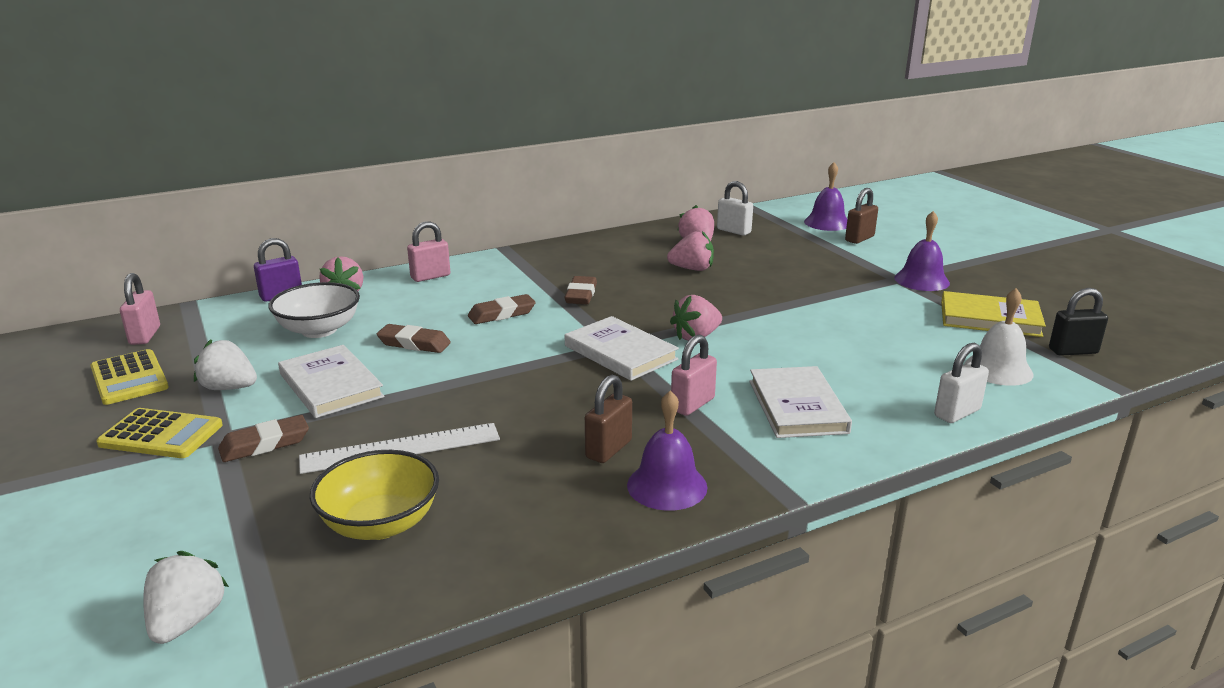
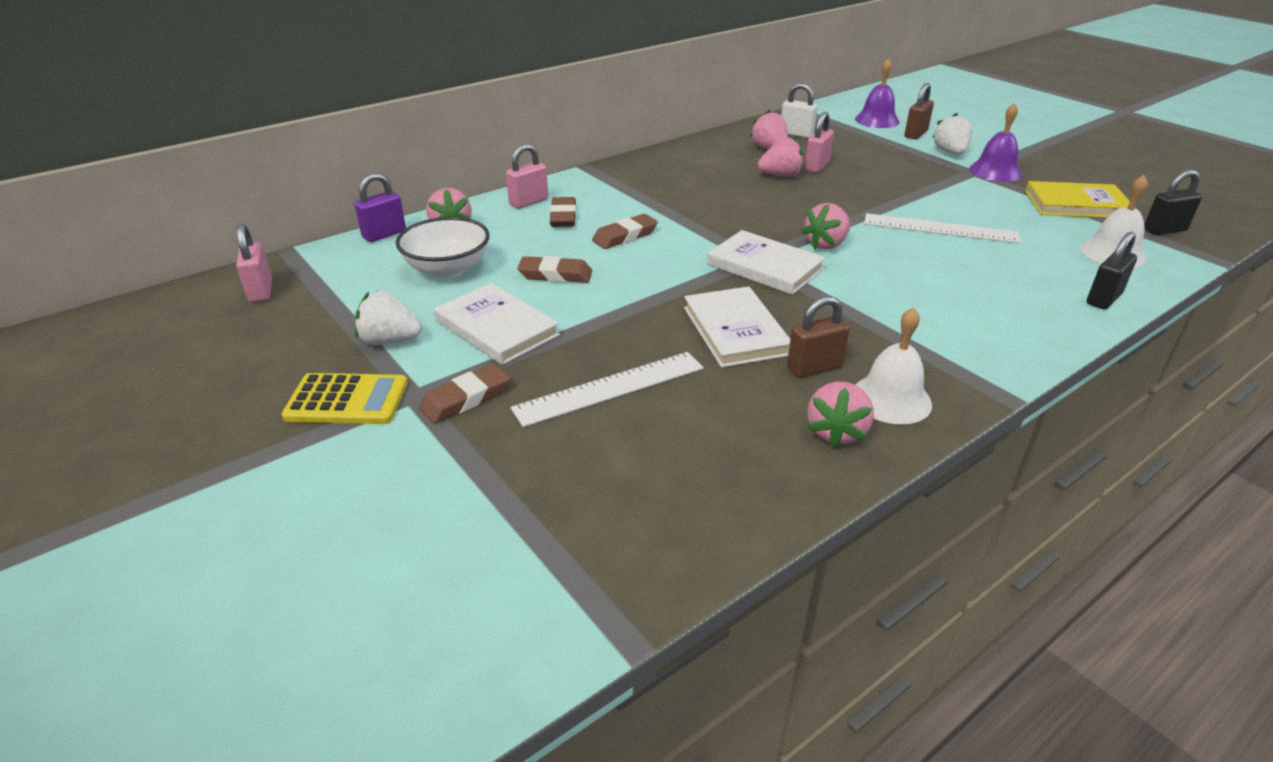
camera: 10 degrees left, 10 degrees up
(129, 378) = (272, 340): yellow calculator -> none
(187, 621) = (502, 604): white strawberry -> white strawberry (950, 152)
(380, 524) = (638, 471): yellow bowl -> none
(581, 295) = (691, 210): brown eraser -> brown eraser (563, 217)
(592, 510) = (836, 432): none -> pink strawberry
(608, 449) = (814, 367): brown padlock -> brown padlock turned 45 degrees clockwise
(667, 486) = (891, 399): purple bell -> white bell
(692, 404) = (865, 313): pink padlock -> pink padlock (816, 166)
(797, 406) = (961, 306): white book -> white book (735, 331)
(825, 331) = (940, 228): none -> white ruler
(957, 413) = (1103, 299): white padlock -> black padlock

